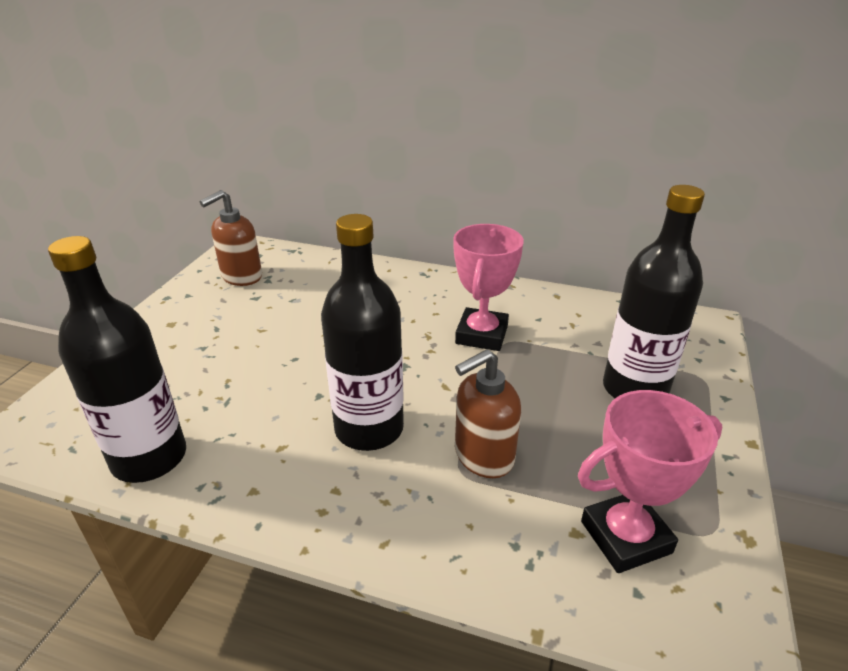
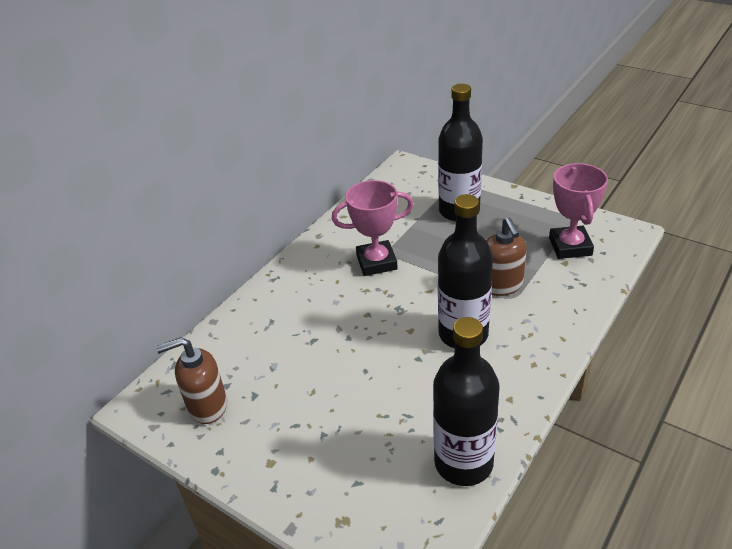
camera: 70 degrees left, 5 degrees up
(241, 277) = (207, 406): brown soap dispenser -> brown soap dispenser turned 105 degrees clockwise
(481, 335) = (376, 262): pink trophy -> pink trophy turned 45 degrees counterclockwise

